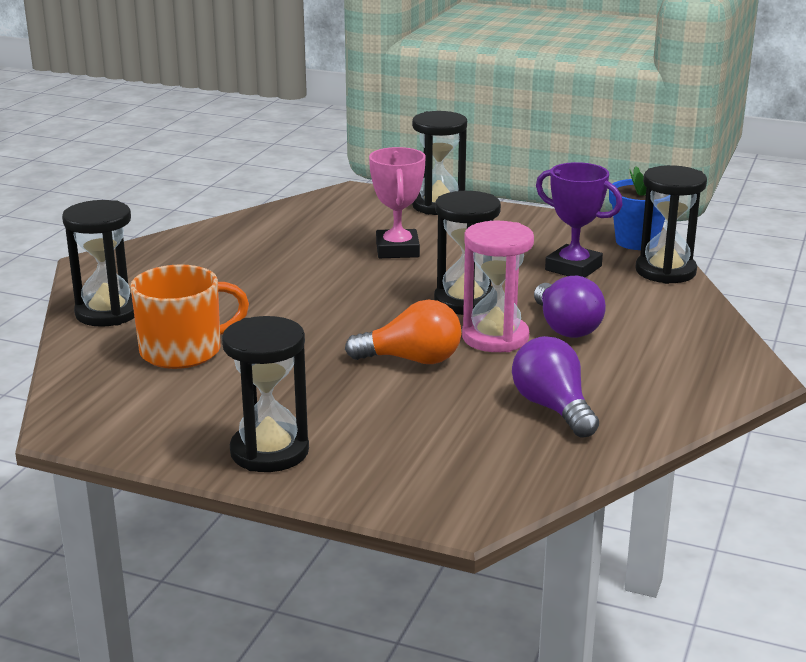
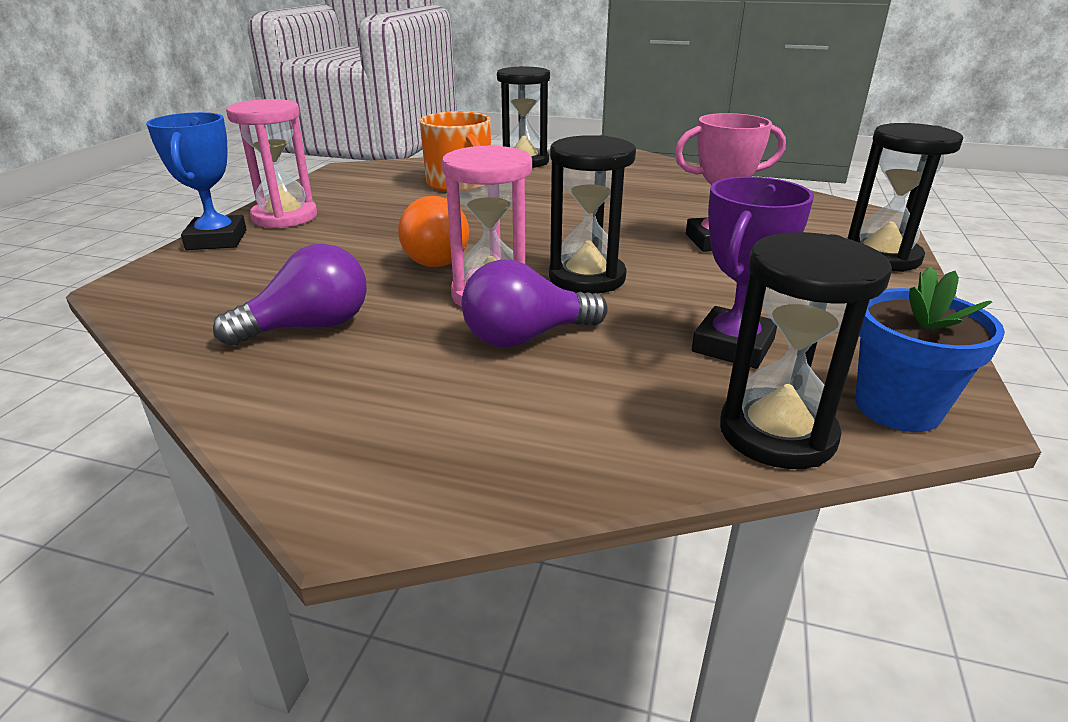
camera: 85 degrees right, 5 degrees up
(269, 451) = (285, 217): black hourglass -> pink hourglass
(338, 485) = (217, 240): none -> blue trophy

